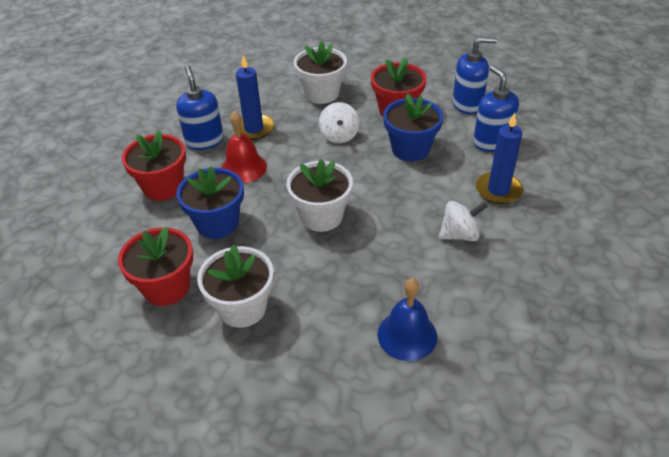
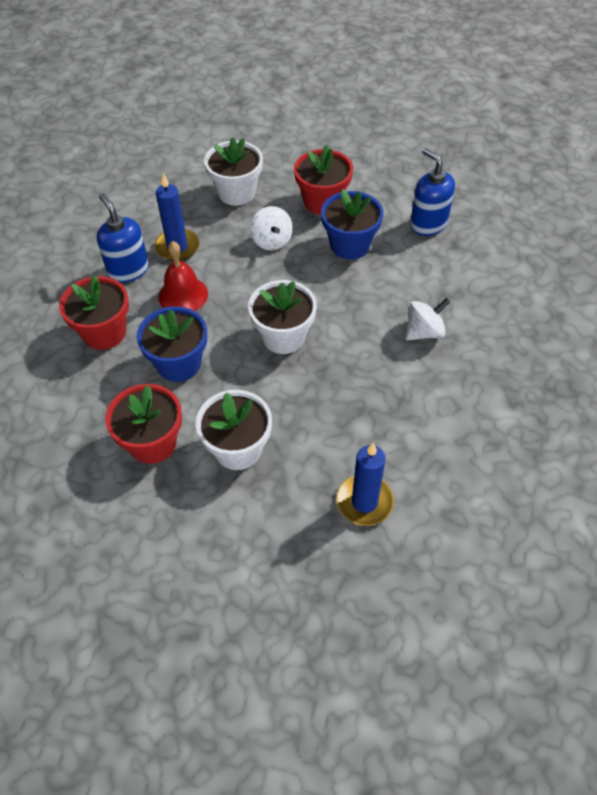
camera: 15 degrees left, 10 degrees up
(407, 335) = (403, 444): blue bell -> none
(467, 104) = (393, 183): blue soap dispenser -> none
(498, 190) = (448, 277): blue candle -> blue candle (364, 502)

